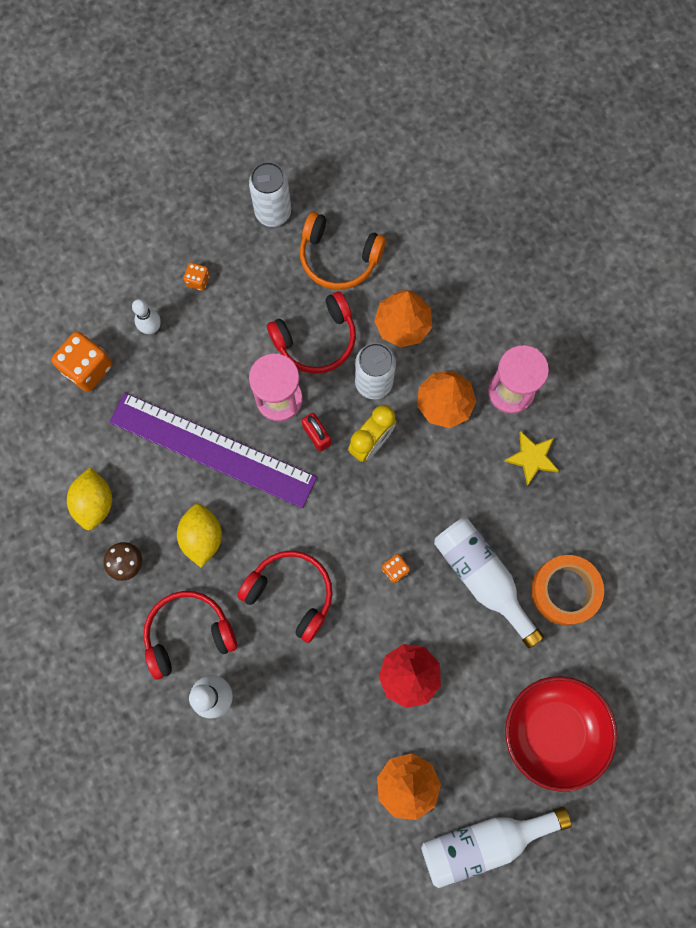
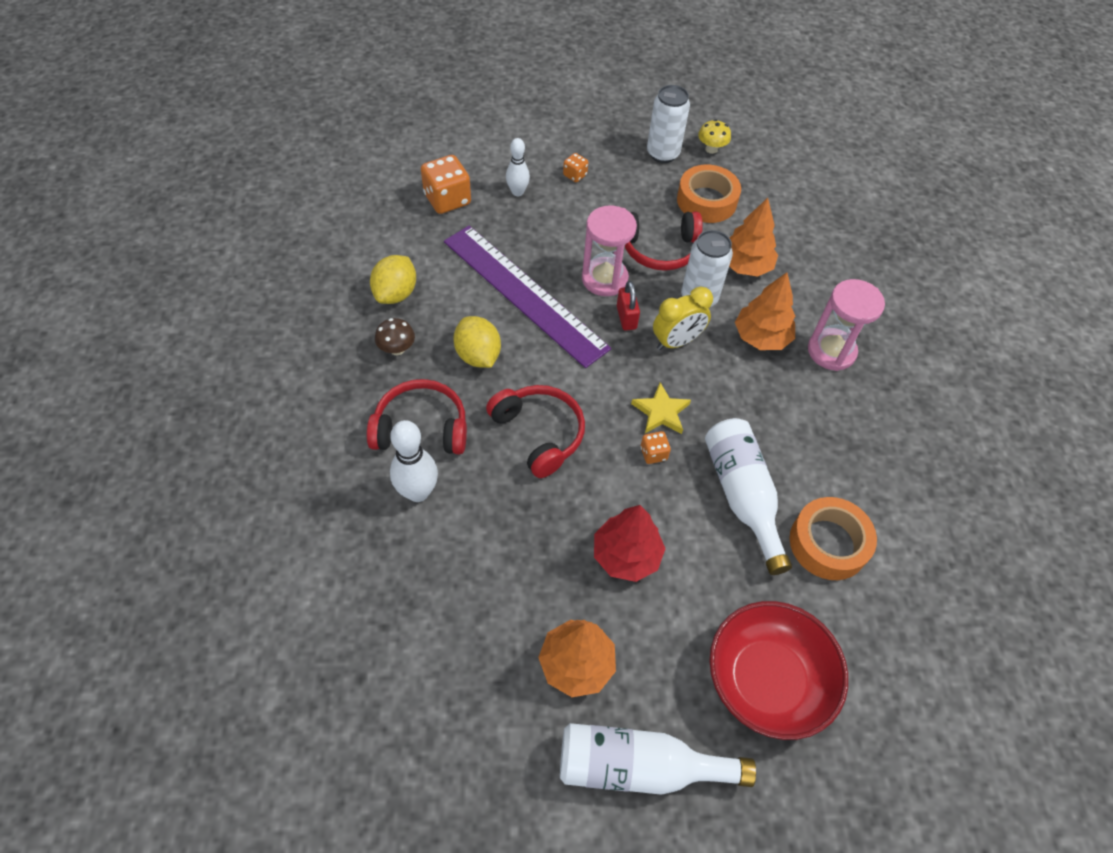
camera: 20 degrees right, 20 degrees down
(202, 537) = (478, 355): yellow lemon -> yellow lemon turned 45 degrees counterclockwise
(319, 184) = (711, 149): none -> yellow mushroom
(338, 258) = (706, 201): orange headphones -> orange tape
(532, 458) = (833, 412): yellow star -> yellow star (661, 412)

